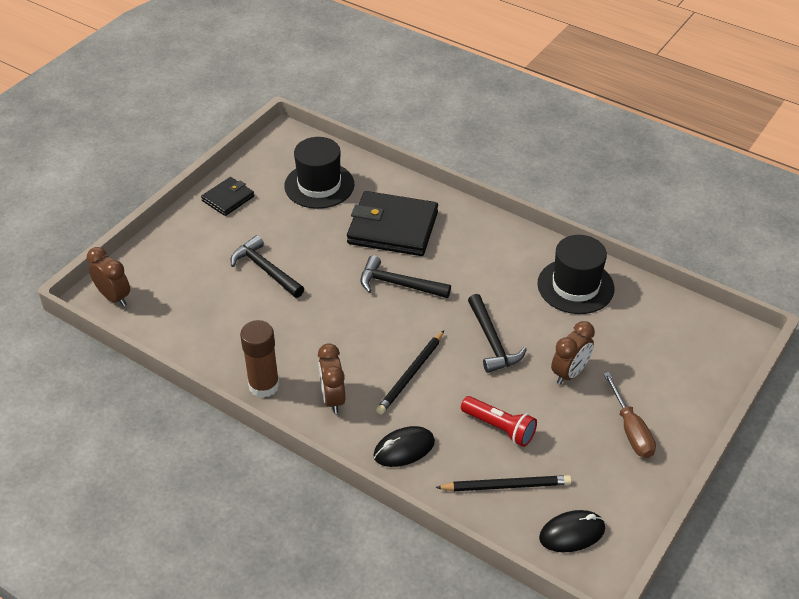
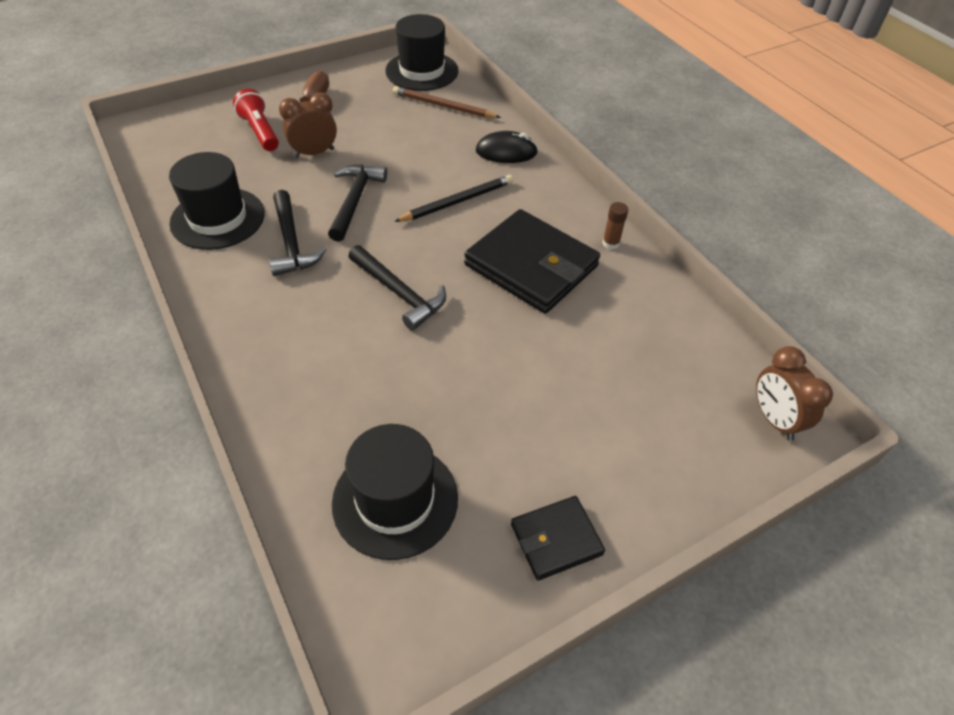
camera: 155 degrees left, 5 degrees up
(264, 385) = (610, 243): brown glue stick -> brown glue stick, size x0.50
(266, 270) = (551, 377): black hammer -> black hammer (291, 242)
(333, 398) = (546, 208): brown clock -> none
(392, 228) = (346, 372): black wallet -> black wallet (531, 265)
(499, 428) = (414, 139): red flashlight -> red flashlight (260, 131)
(506, 485) = (443, 106): black pencil -> brown pencil
(572, 533) = (422, 71): black mouse -> black hat

